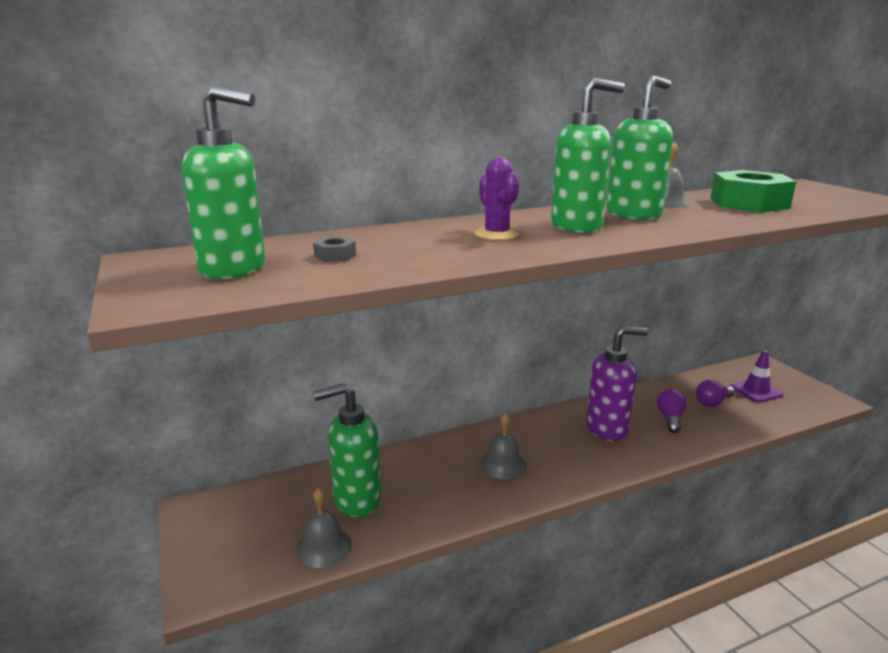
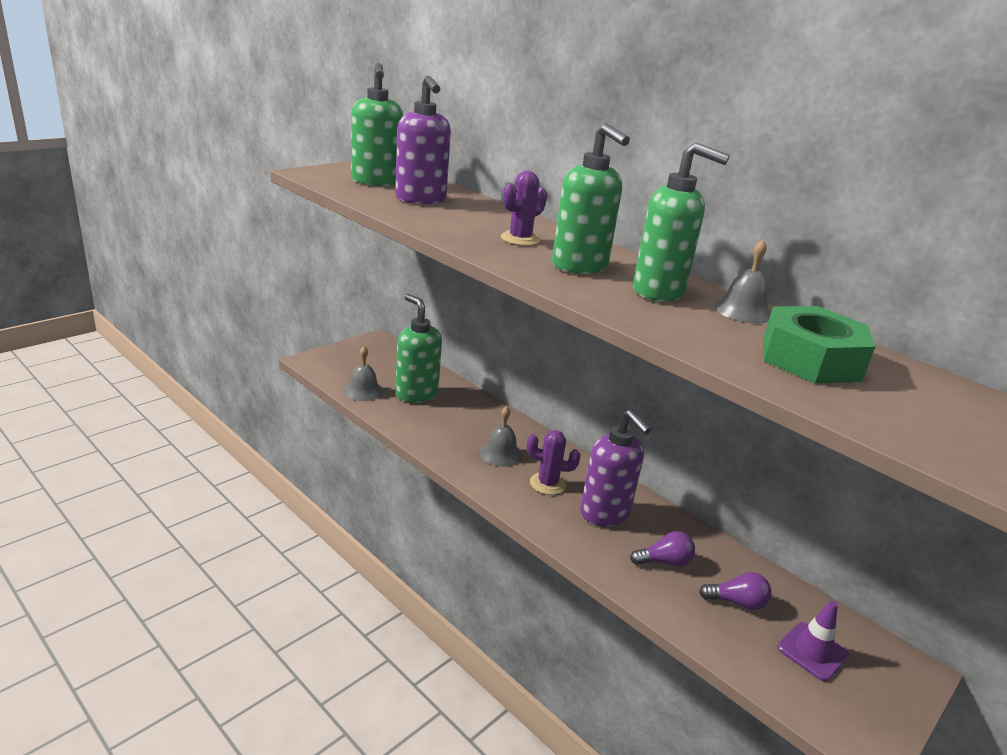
camera: 65 degrees right, 5 degrees up
(335, 256) = (421, 199): grey nut -> purple soap dispenser
(559, 448) = (547, 484): none -> purple cactus
(713, 402) = (737, 602): purple light bulb -> purple light bulb turned 150 degrees clockwise

